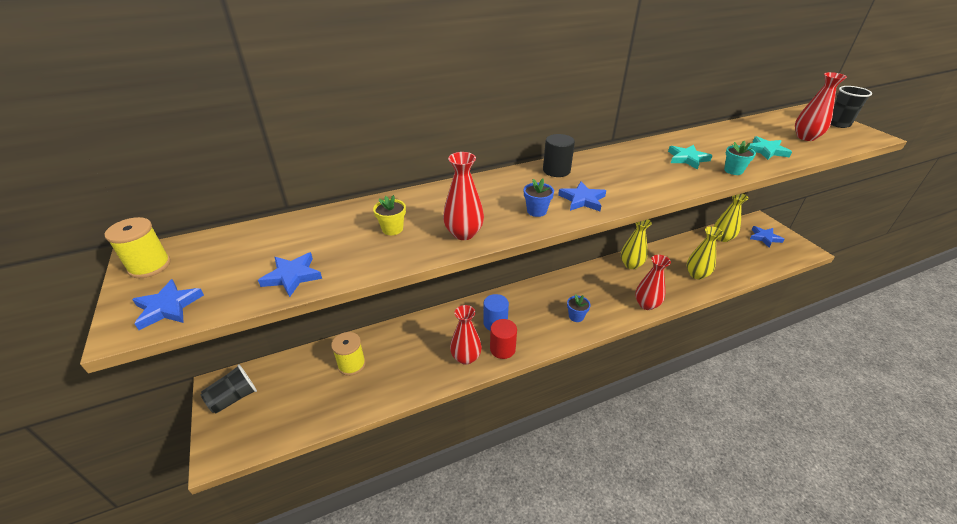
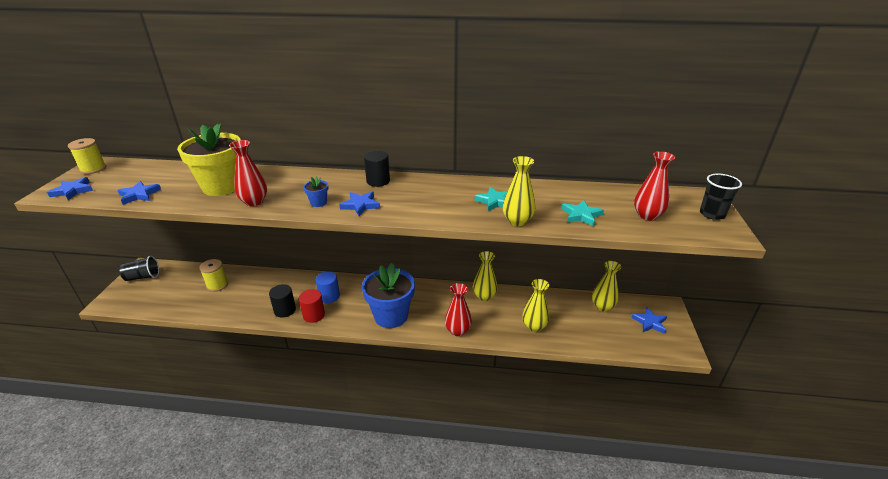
camera: 30 degrees right, 5 degrees down
(392, 229) = (222, 186): yellow flower pot -> yellow flower pot, size x2.48
(466, 357) = (285, 310): red vase -> black cylinder
(576, 316) = (391, 316): blue flower pot -> blue flower pot, size x2.48
(733, 170) = (517, 221): turquoise flower pot -> yellow vase

